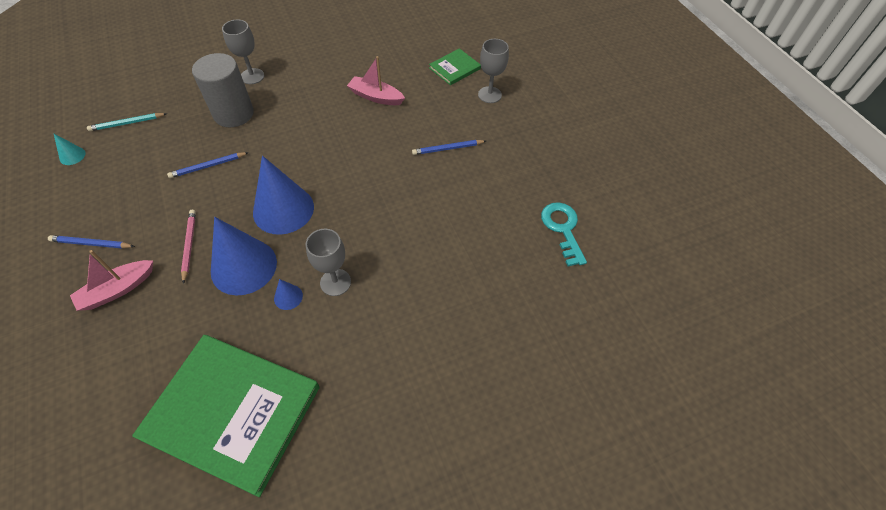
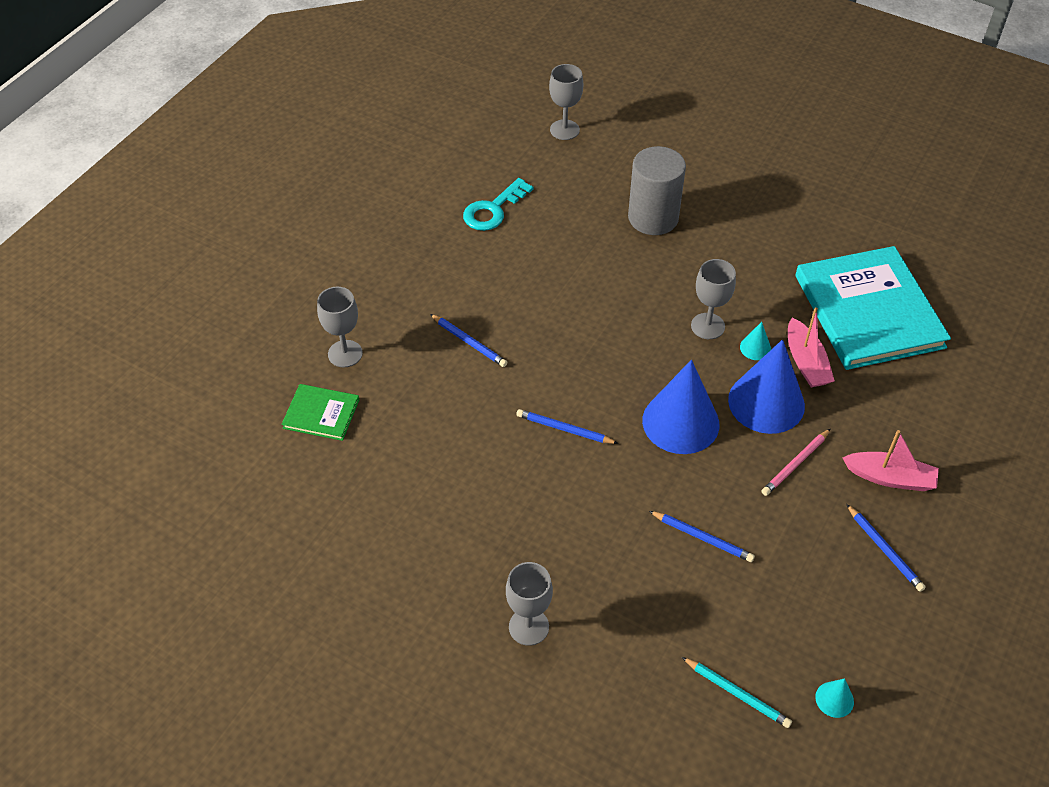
camera: 125 degrees left, 5 degrees down
(232, 412) = (869, 311): green book -> turquoise book
(233, 114) = (609, 586): grey cylinder -> grey cylinder (653, 218)
(288, 297) = (755, 348): blue cone -> turquoise cone
(340, 153) = (564, 429): none -> blue pencil
(376, 97) = (445, 459): pink boat -> pink boat (806, 362)
(633, 340) = (564, 130): none -> grey goblet

